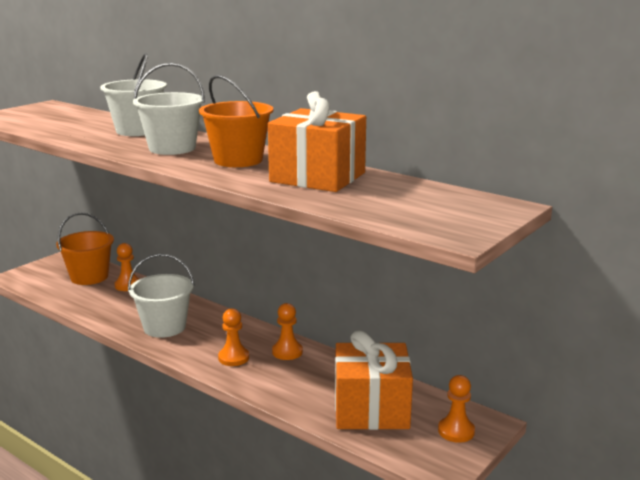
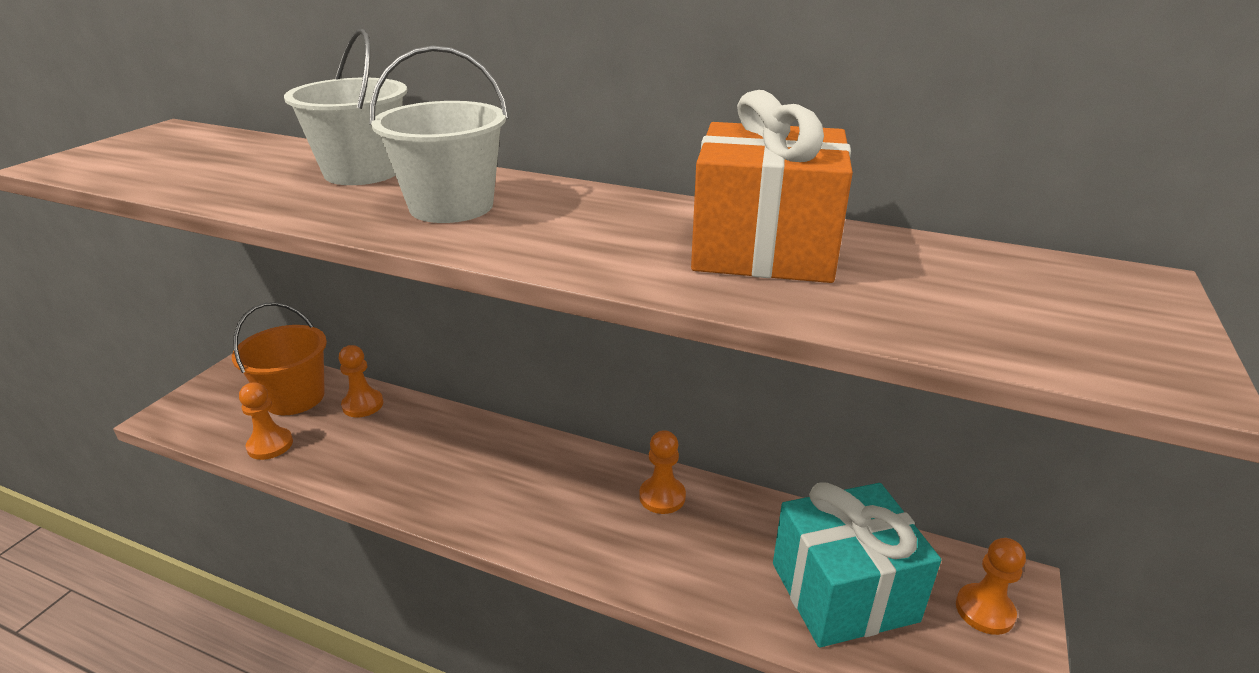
camera: 15 degrees left, 10 degrees up
(164, 327) = (453, 480): white bucket -> none
(233, 358) = (588, 524): orange pawn -> orange pawn (270, 445)
(238, 160) = (590, 222): orange bucket -> none
(371, 409) = (843, 592): orange gift -> turquoise gift

